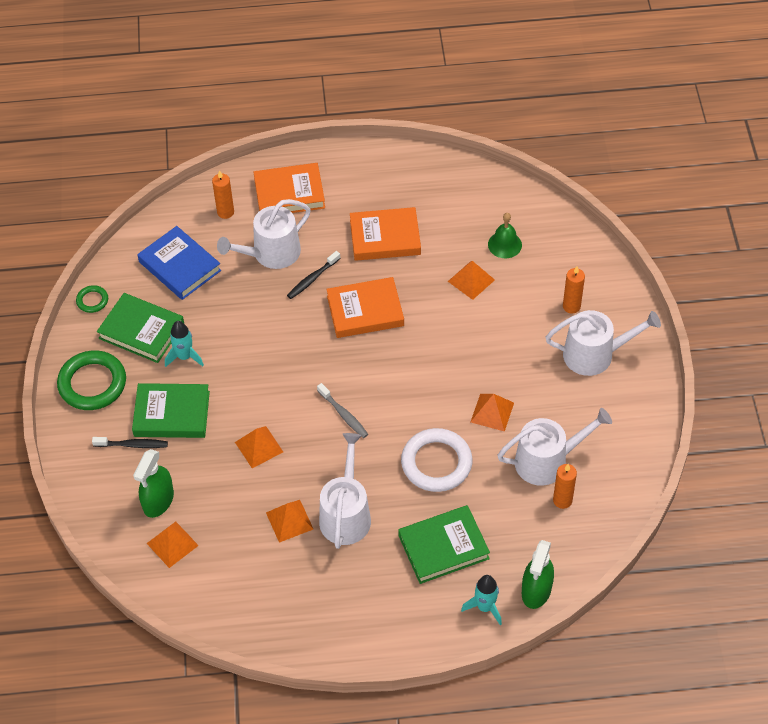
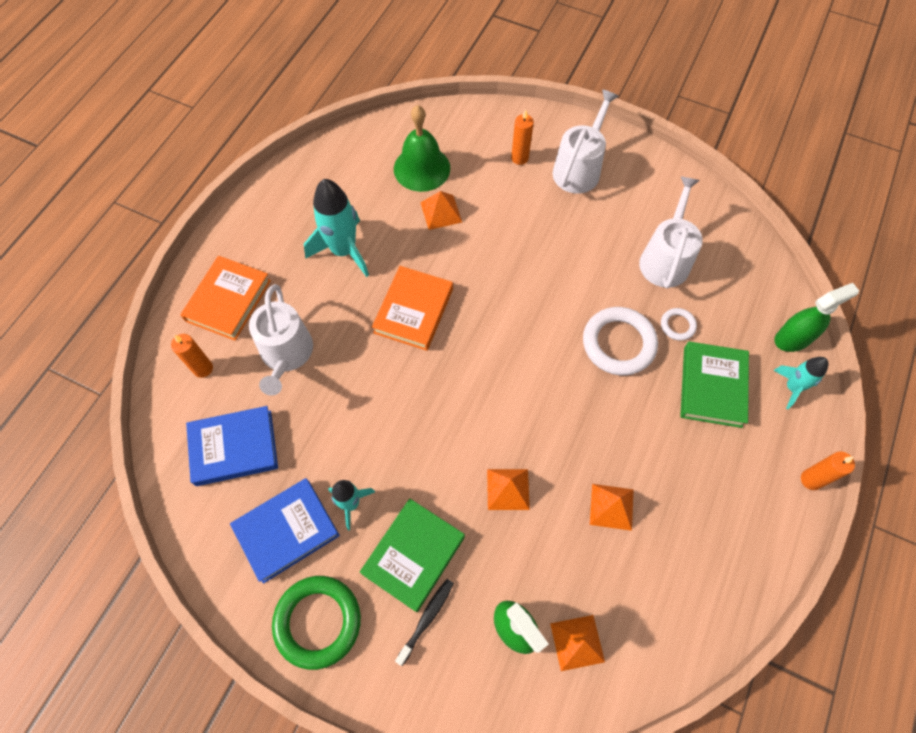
camera: 60 degrees left, 10 degrees up
(92, 300) = (208, 563): green ring -> none
(141, 331) = (286, 531): green book -> blue book
(312, 279) = (344, 335): black toothbrush -> none
(343, 414) = (518, 391): grey toothbrush -> none
(346, 514) = (632, 450): white watering can -> none
(385, 237) = (343, 251): orange book -> turquoise rocket
(485, 498) = (677, 325): none -> white ring
(492, 412) = (590, 271): orange pyramid -> none
(504, 244) = (422, 168): green bell -> green bell, size x1.66
(536, 590) = (793, 338): green spray bottle -> green spray bottle turned 75 degrees counterclockwise
(562, 500) = (711, 270): orange candle -> orange candle (811, 480)

